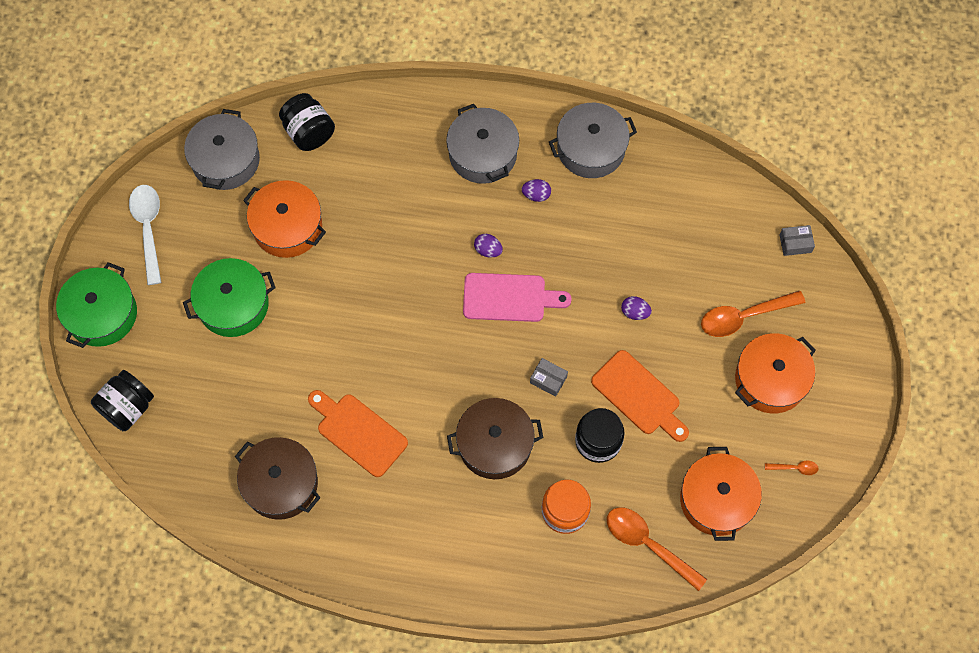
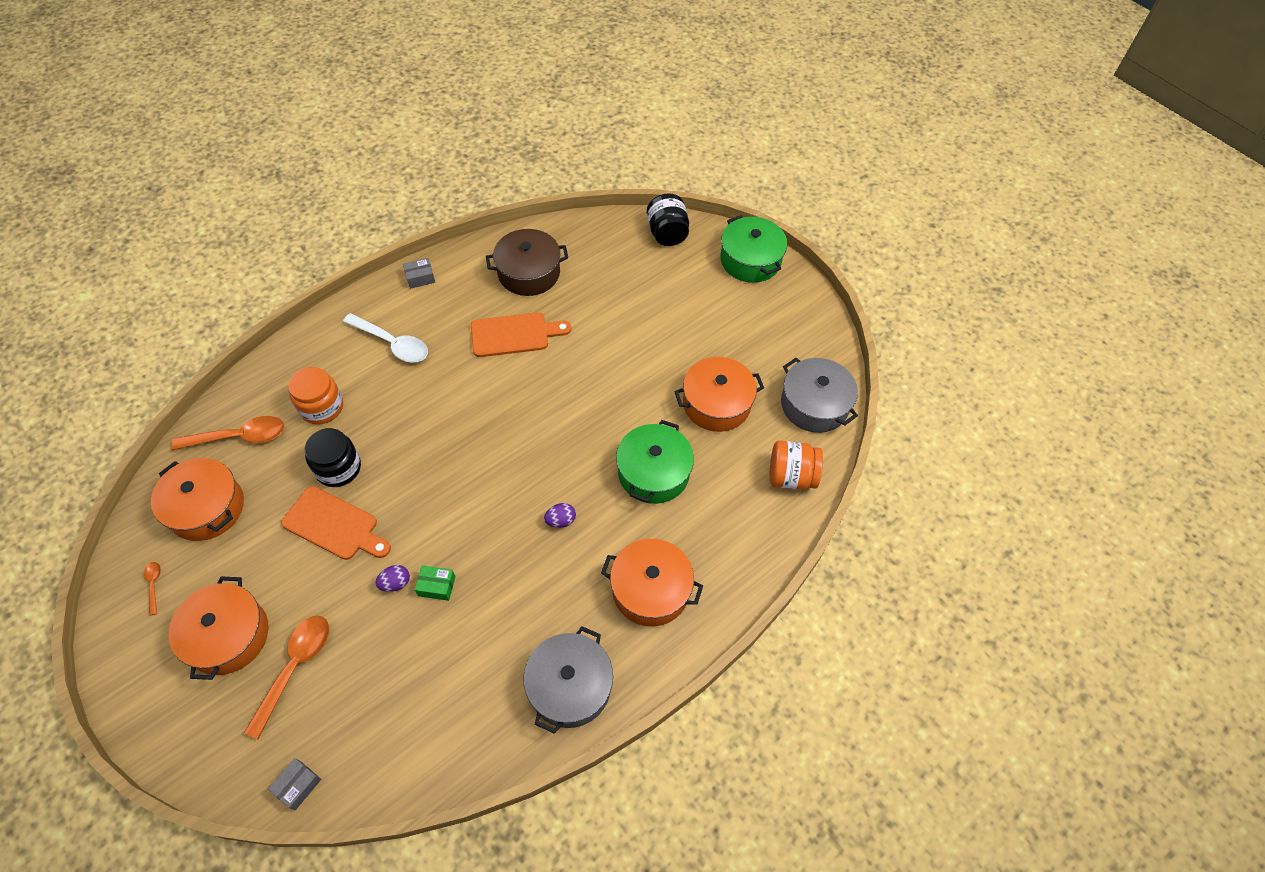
camera: 130 degrees right, 10 degrees down
(148, 229) = (795, 323): white spoon -> white spoon (392, 343)
(233, 305) = (684, 331): green pot -> green pot (653, 472)
(309, 132) = (791, 476): black jar -> orange jar
(483, 154) = (650, 590): grey pot -> orange pot
(495, 444) = (414, 403): brown pot -> none
(509, 298) = (507, 502): pink cutting board -> none
(536, 195) = (571, 599): purple egg -> none
(548, 380) = (417, 475): grey box -> grey box (420, 278)
(610, 285) = (436, 586): none -> green box
(639, 396) = (334, 525): orange cutting board -> orange cutting board turned 150 degrees counterclockwise
(795, 468) = (154, 585): orange spoon -> orange spoon turned 120 degrees clockwise

